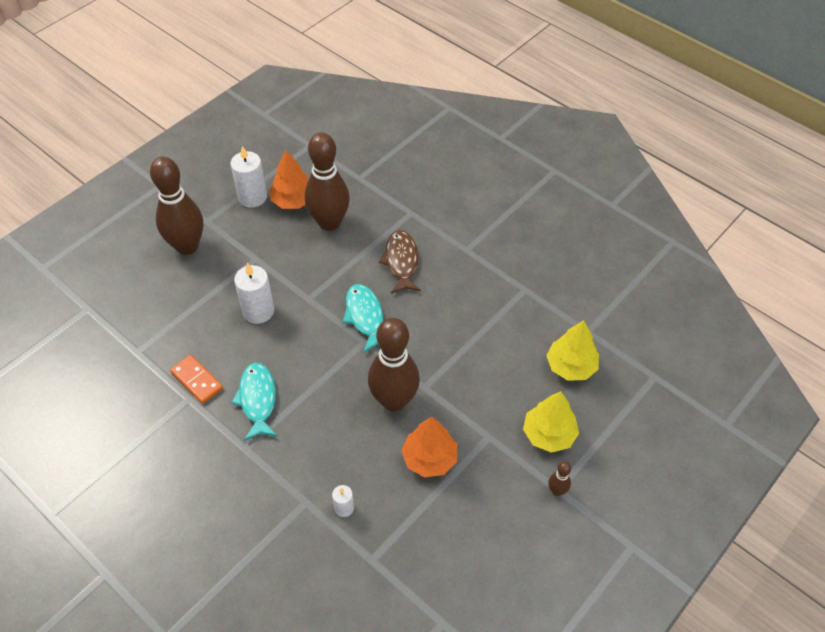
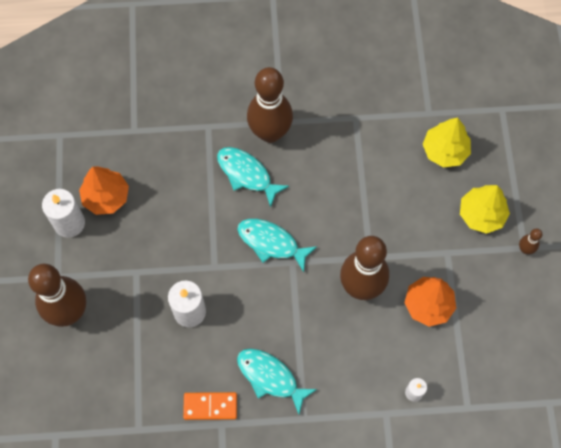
camera: 45 degrees left, 15 degrees up
(329, 222) = (156, 190): brown bowling pin -> brown bowling pin (270, 133)
(401, 261) = (247, 174): brown fish -> turquoise fish

